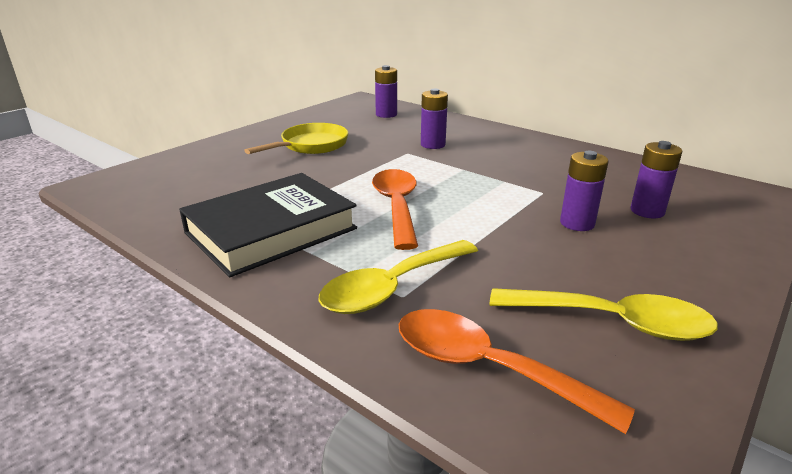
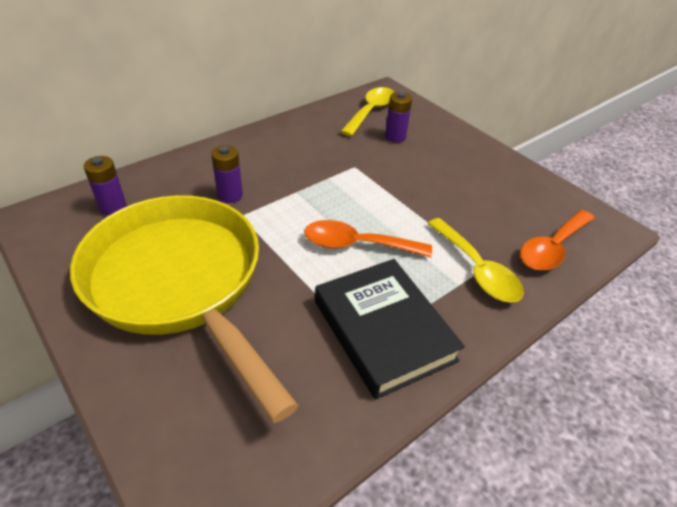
camera: 80 degrees left, 15 degrees up
(311, 146) = (180, 283): yellow pan -> yellow pan, size x2.24
(577, 223) = (405, 168): purple battery -> none
(612, 322) = (512, 194): yellow spoon -> yellow spoon (371, 111)

